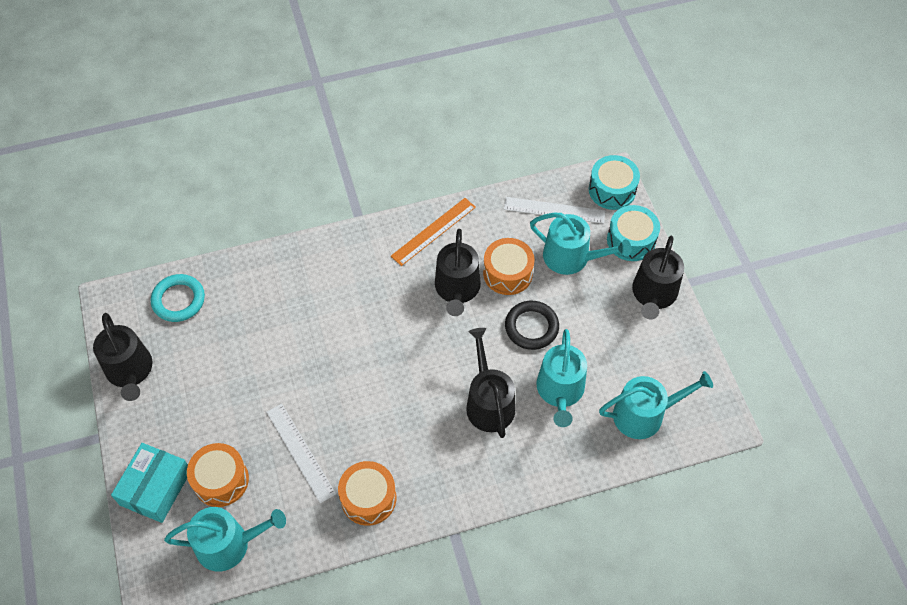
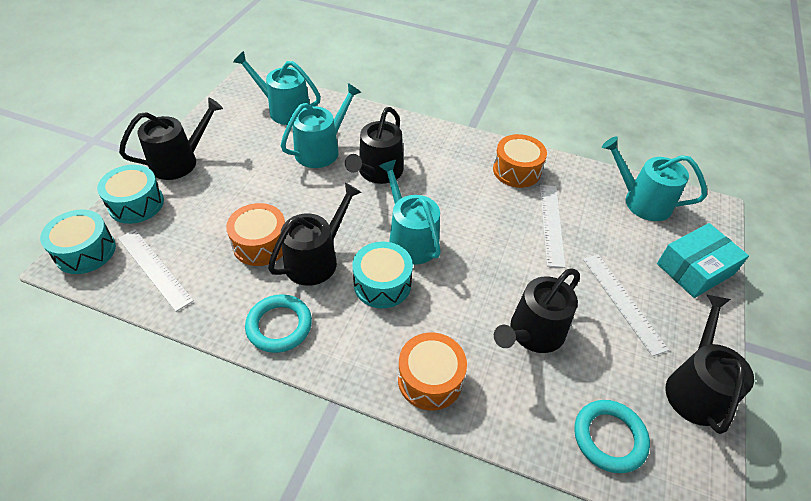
camera: 145 degrees left, 10 degrees down
(206, 410) = (623, 302): none -> white ruler
(221, 480) = (631, 242): orange drum -> orange drum (430, 379)
(262, 338) = (533, 333): none -> black watering can
(394, 303) = (382, 284): none -> turquoise drum
(433, 231) = (279, 326): orange ruler -> turquoise ring
(531, 327) = (292, 196): black ring -> none
(572, 257) = (196, 222): turquoise watering can -> turquoise watering can (410, 239)

